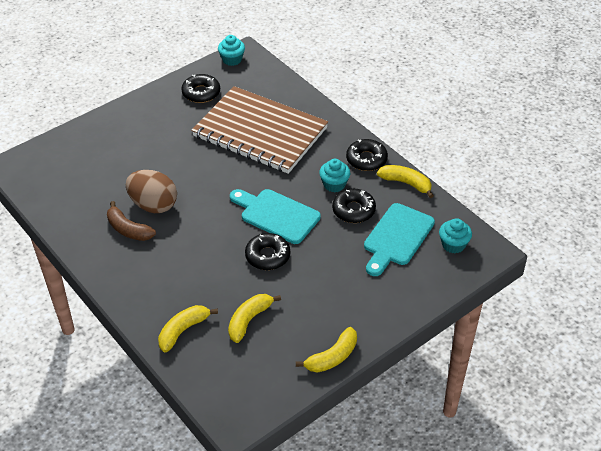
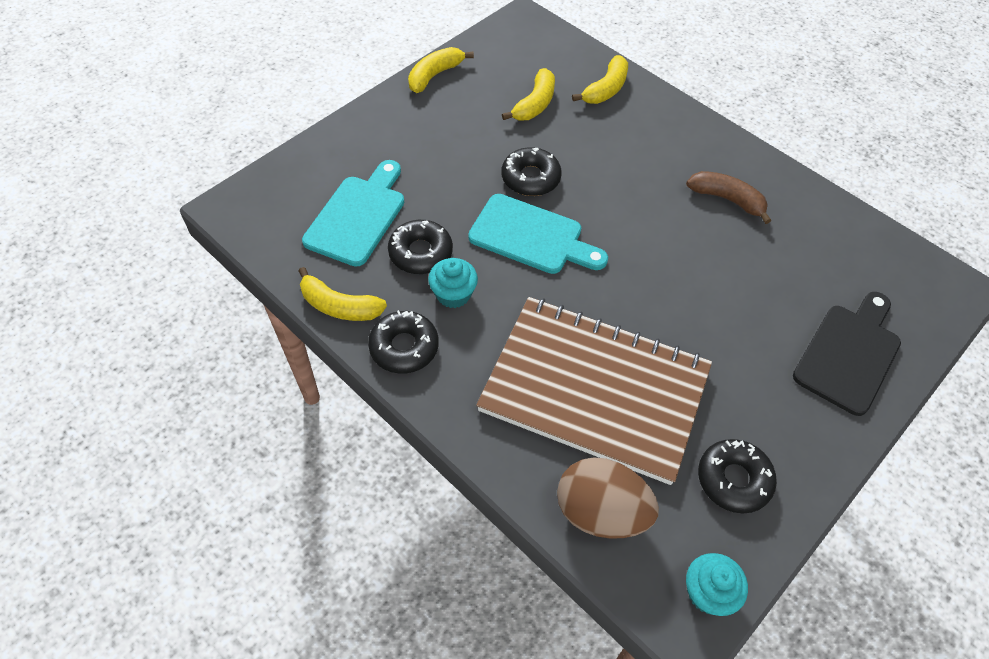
camera: 170 degrees right, 10 degrees up
(106, 137) = (849, 354): none -> black cutting board
(153, 205) = (711, 238): brown egg -> brown egg (600, 512)
(453, 245) = (279, 212): turquoise cupcake -> none

